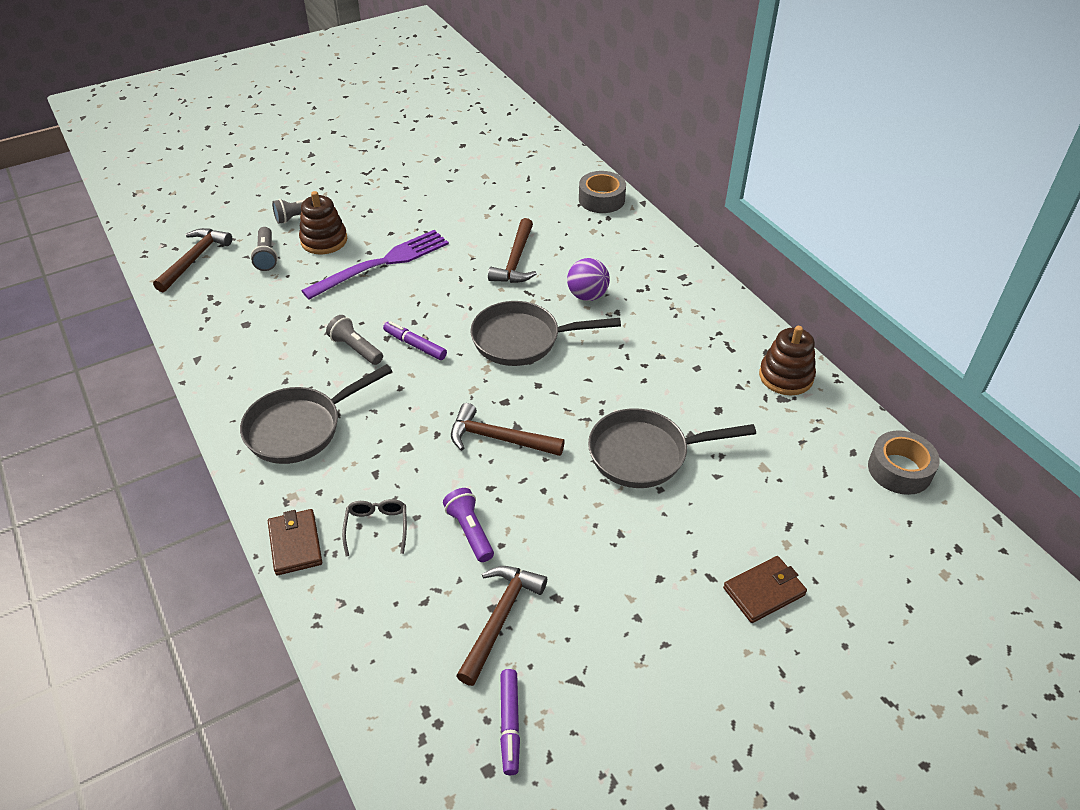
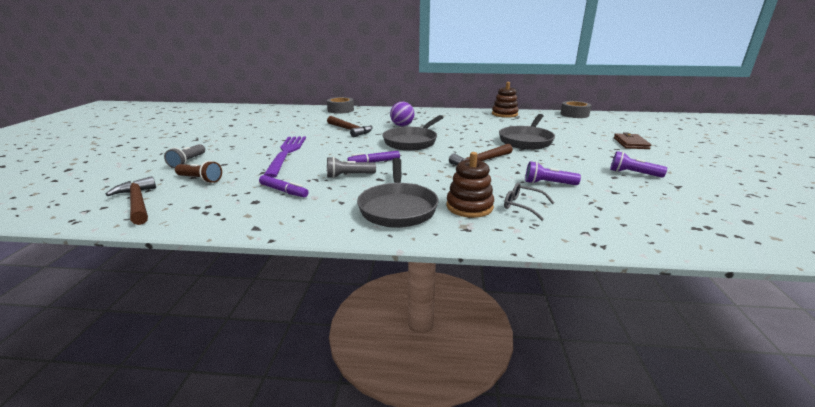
camera: 55 degrees left, 20 degrees down
(266, 256) = (200, 179): grey flashlight -> brown flashlight
(295, 544) = (515, 235): brown wallet -> none
(324, 240) = (228, 161): brown stacking toy -> brown stacking toy (469, 207)
(500, 618) = (624, 192): brown hammer -> none
(510, 724) = (710, 208): purple marker -> purple marker (283, 191)
(590, 618) = (633, 174): none -> purple flashlight

